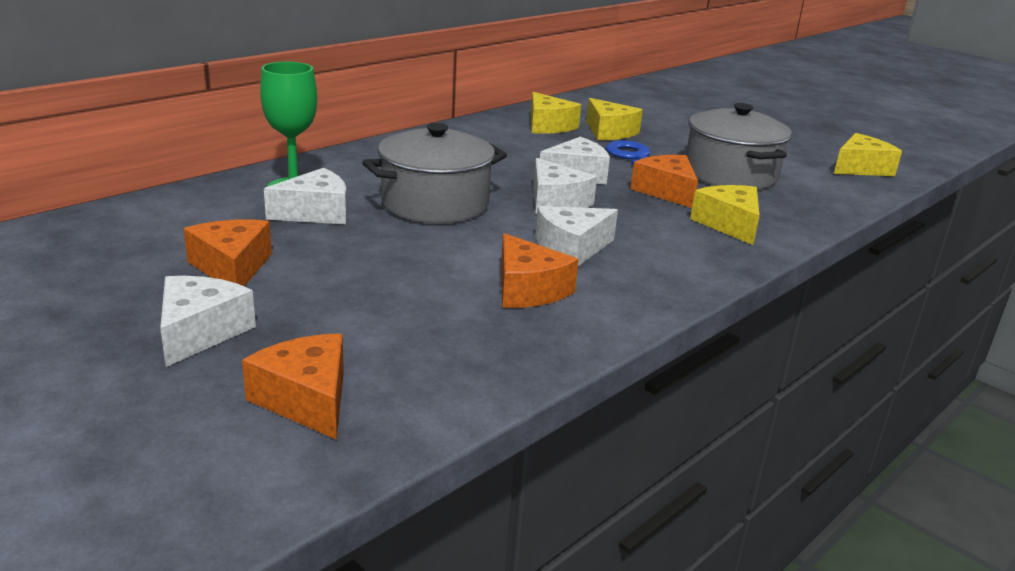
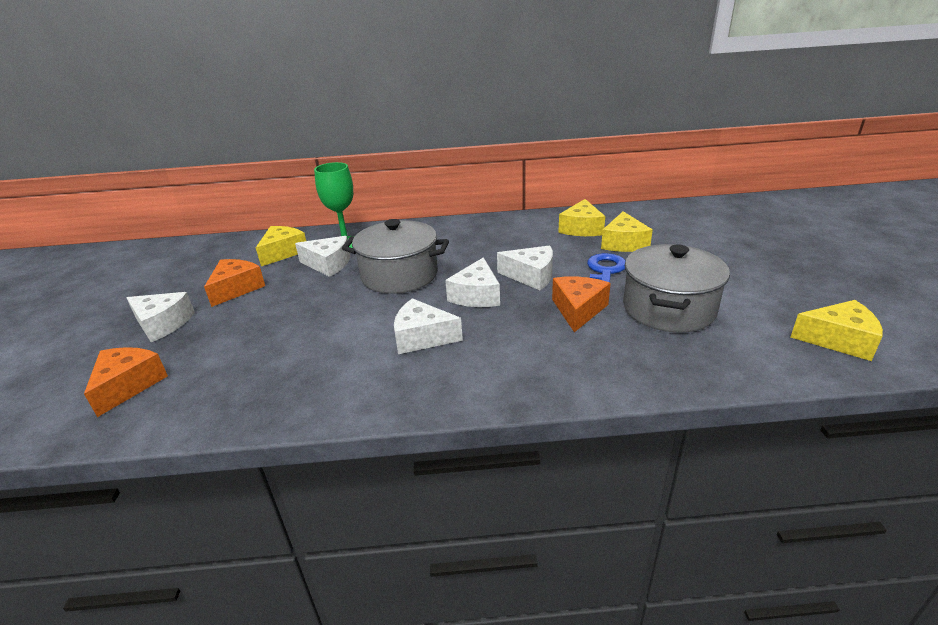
camera: 45 degrees right, 5 degrees up
(200, 332) = (162, 324): white cheese -> white cheese turned 60 degrees clockwise
(528, 290) = (341, 360): orange cheese -> none
(729, 224) = (579, 357): yellow cheese -> yellow cheese (283, 252)

